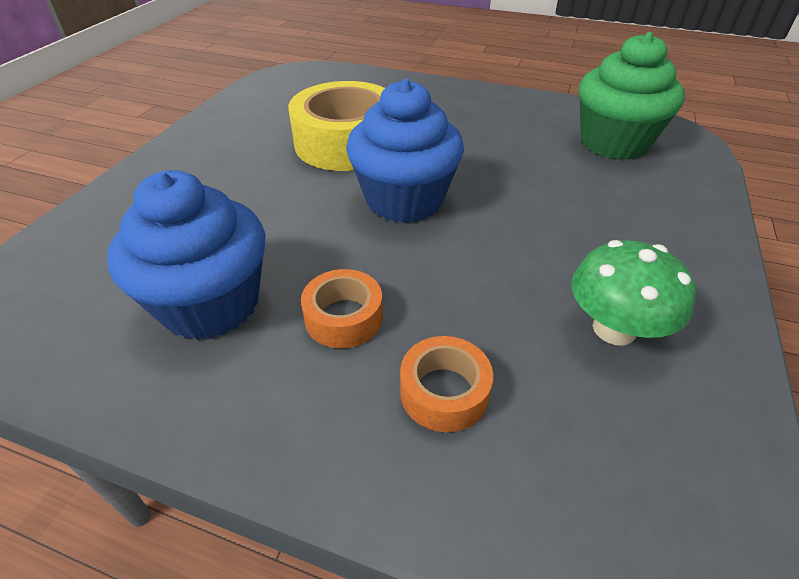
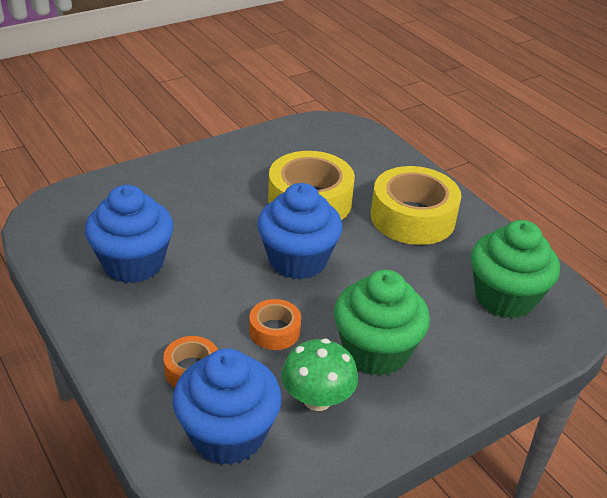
camera: 35 degrees right, 5 degrees down
(344, 317) = (186, 307): orange tape -> orange tape (274, 331)
(457, 116) = (412, 217): none -> yellow tape
(590, 447) = (227, 434): none -> blue cupcake
(591, 244) = (376, 351): none -> green cupcake

